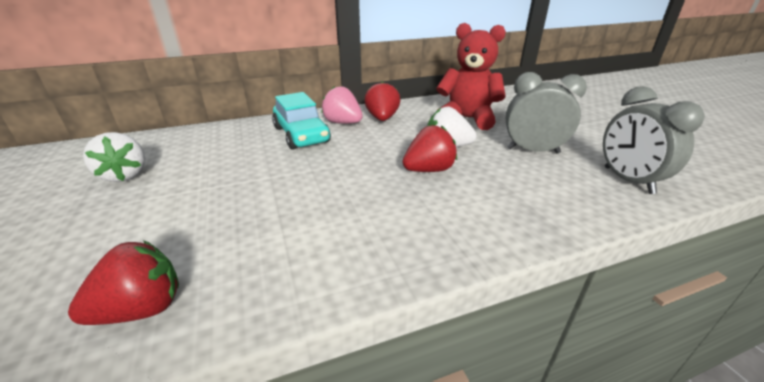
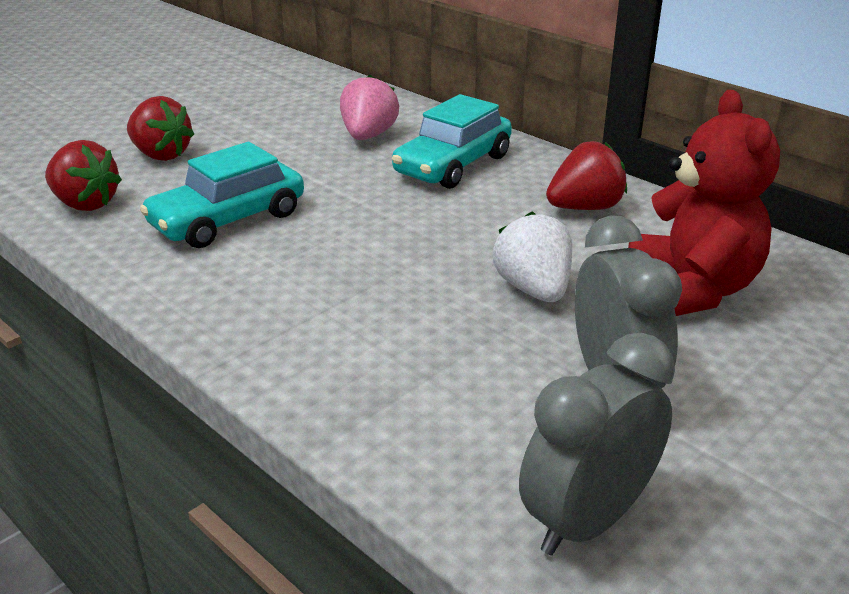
camera: 65 degrees right, 0 degrees up
(125, 175) = (267, 112): white strawberry -> none
(277, 225) = (228, 220): none -> turquoise car
(343, 123) = (528, 181): pink strawberry -> pink strawberry (368, 136)
(428, 170) = (434, 288): red strawberry -> red strawberry (161, 155)

